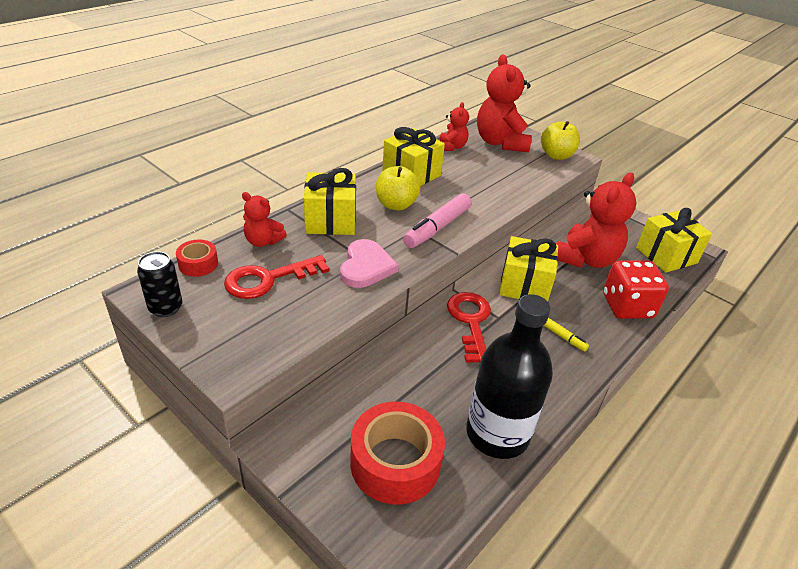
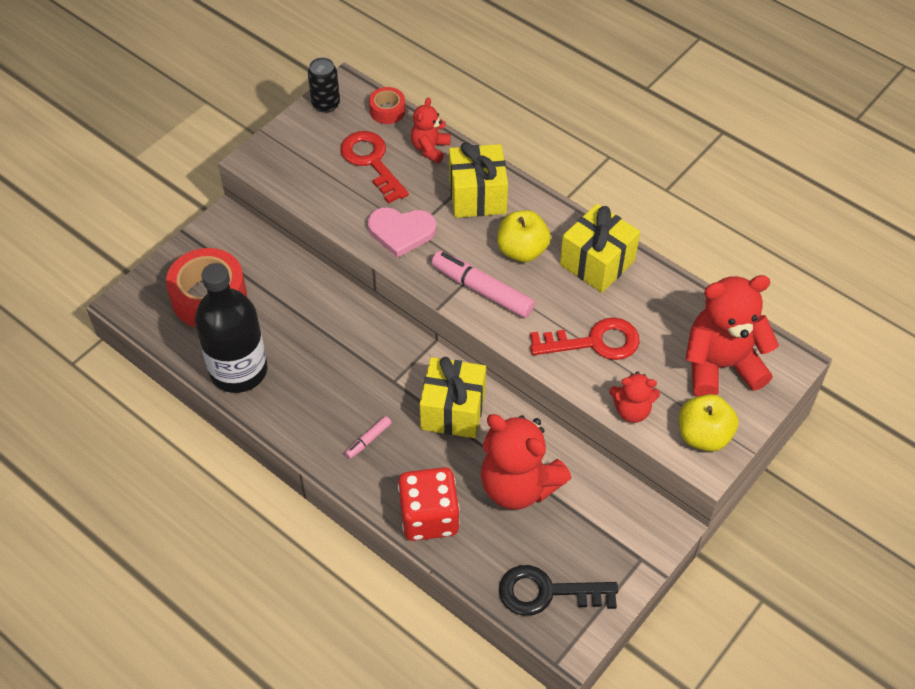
camera: 90 degrees right, 15 degrees up
(451, 147) = (686, 305): red teddy bear -> red teddy bear (632, 410)
(470, 321) = (384, 354): red key -> red key (594, 342)
(563, 337) = (368, 440): yellow marker -> pink marker
(666, 255) = (547, 592): yellow gift -> black key

